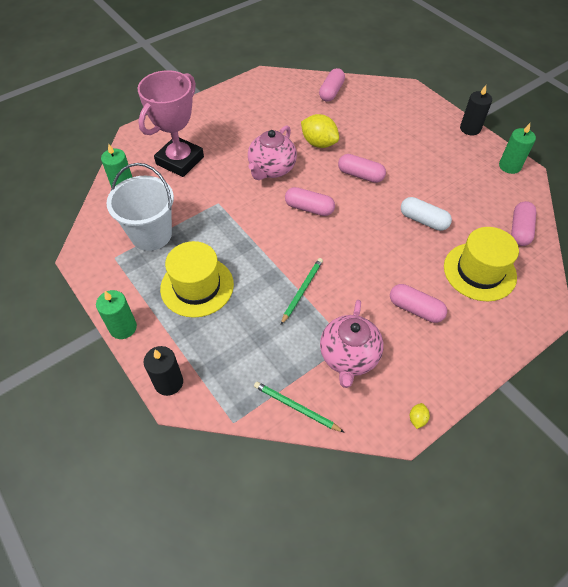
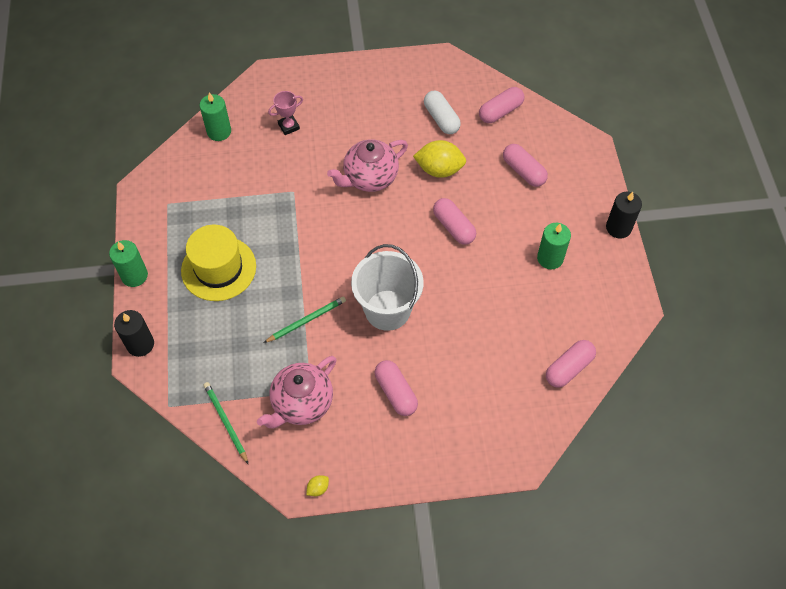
camera: 30 degrees right, 5 degrees up
(151, 234) = (212, 196): white bucket -> white bucket (387, 310)
(180, 160) = (288, 126): pink trophy -> pink trophy, size x0.43
(309, 208) = (375, 239): pink capsule -> pink capsule (523, 171)
(319, 143) = (439, 170): yellow lemon -> yellow lemon turned 60 degrees counterclockwise
(423, 220) = (477, 308): white capsule -> white capsule (441, 119)
(479, 271) = (488, 389): yellow hat -> none
(509, 166) = (623, 293): green candle -> green candle (550, 258)

